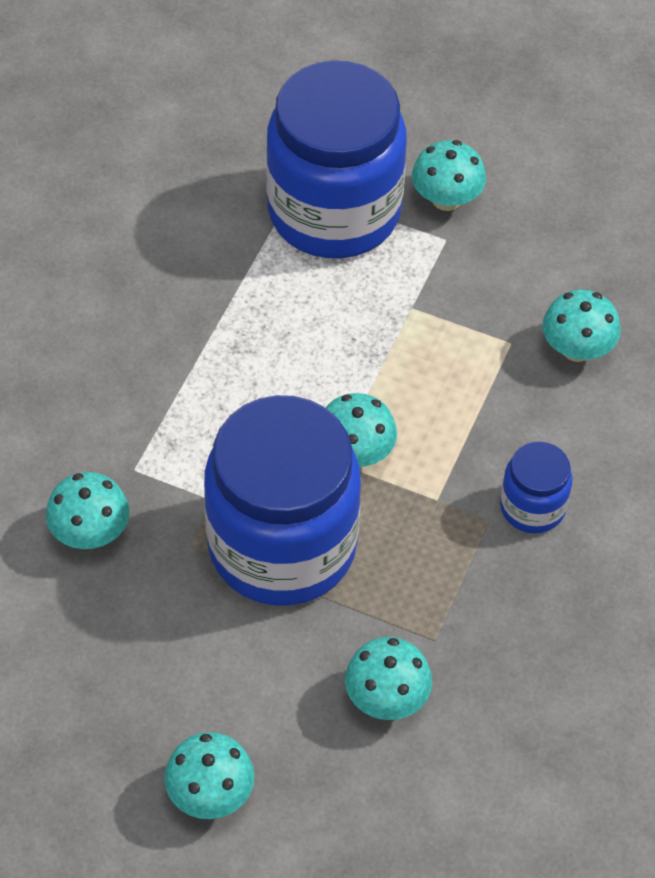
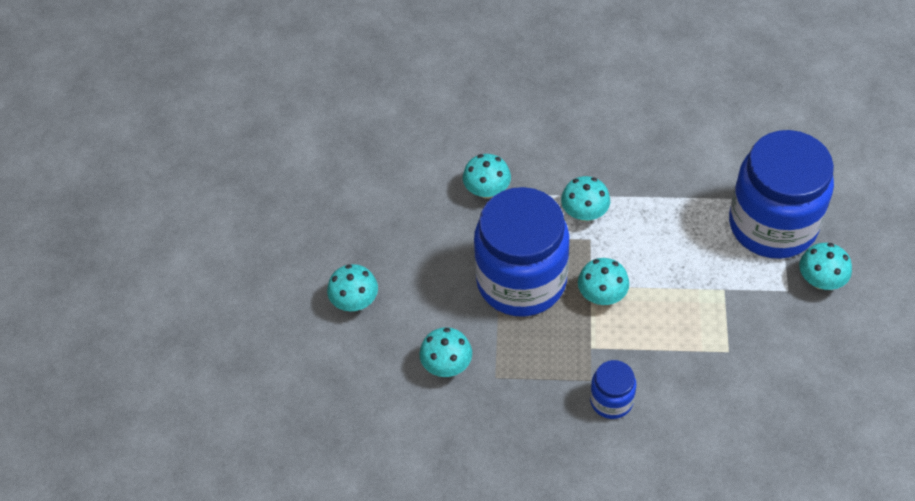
camera: 75 degrees right, 0 degrees up
(577, 349) = (745, 390): turquoise mushroom -> turquoise mushroom (584, 213)

